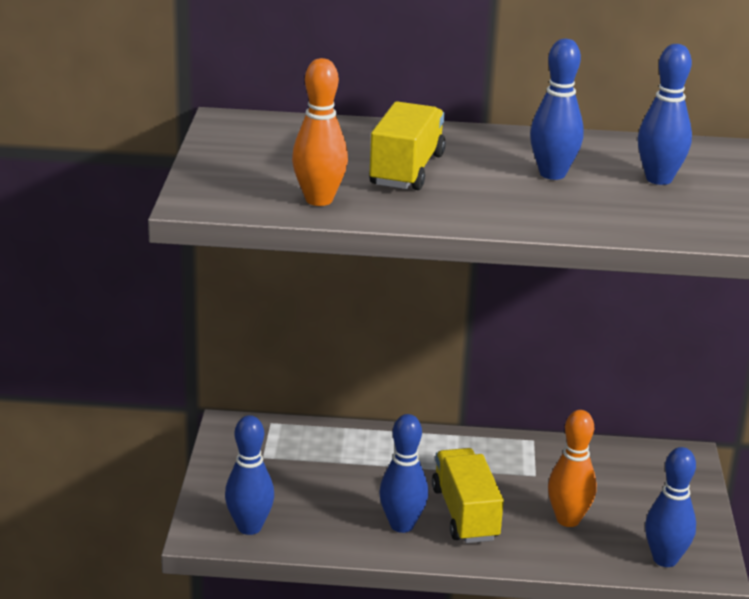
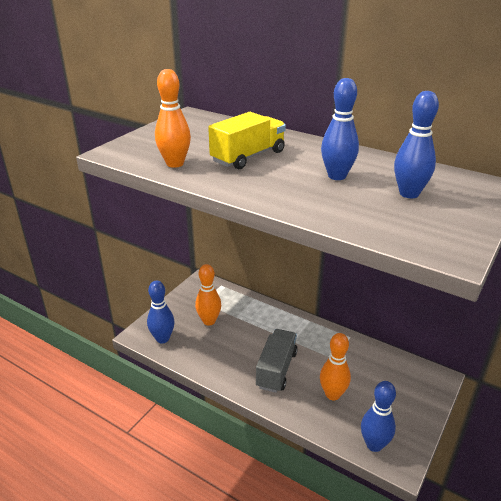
camera: 30 degrees right, 5 degrees up
(302, 480) = (209, 321): none -> orange bowling pin
(402, 525) = (237, 364): blue bowling pin -> none
(465, 514) = (276, 369): yellow truck -> grey truck

